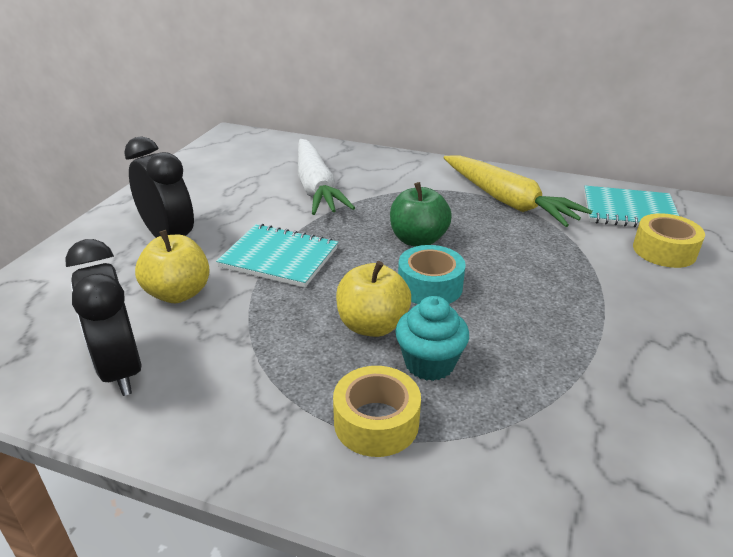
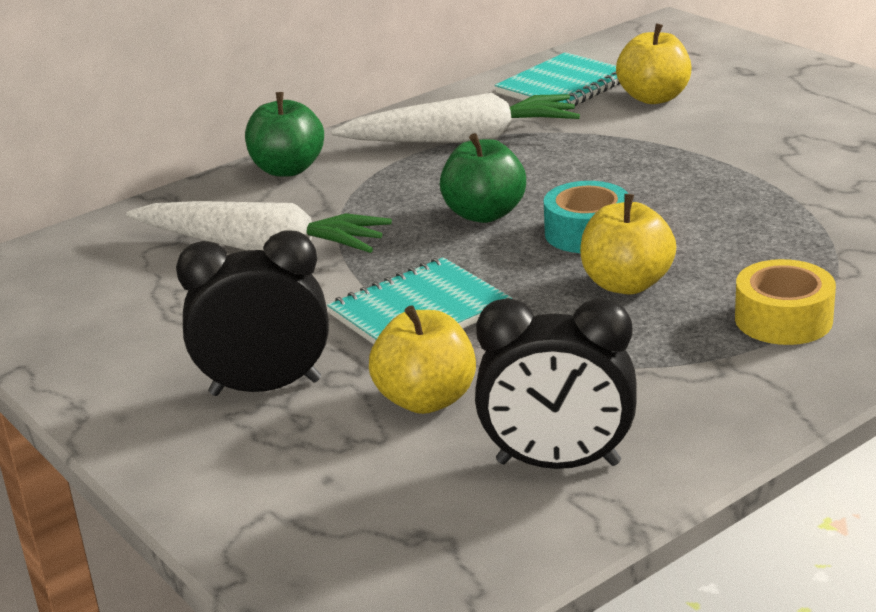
camera: 55 degrees left, 5 degrees down
(409, 165) = (287, 169): none -> green apple
(429, 363) = (719, 269): turquoise cupcake -> none
(507, 201) = (463, 139): yellow carrot -> white carrot
(664, 251) = (654, 98): yellow tape -> yellow apple

